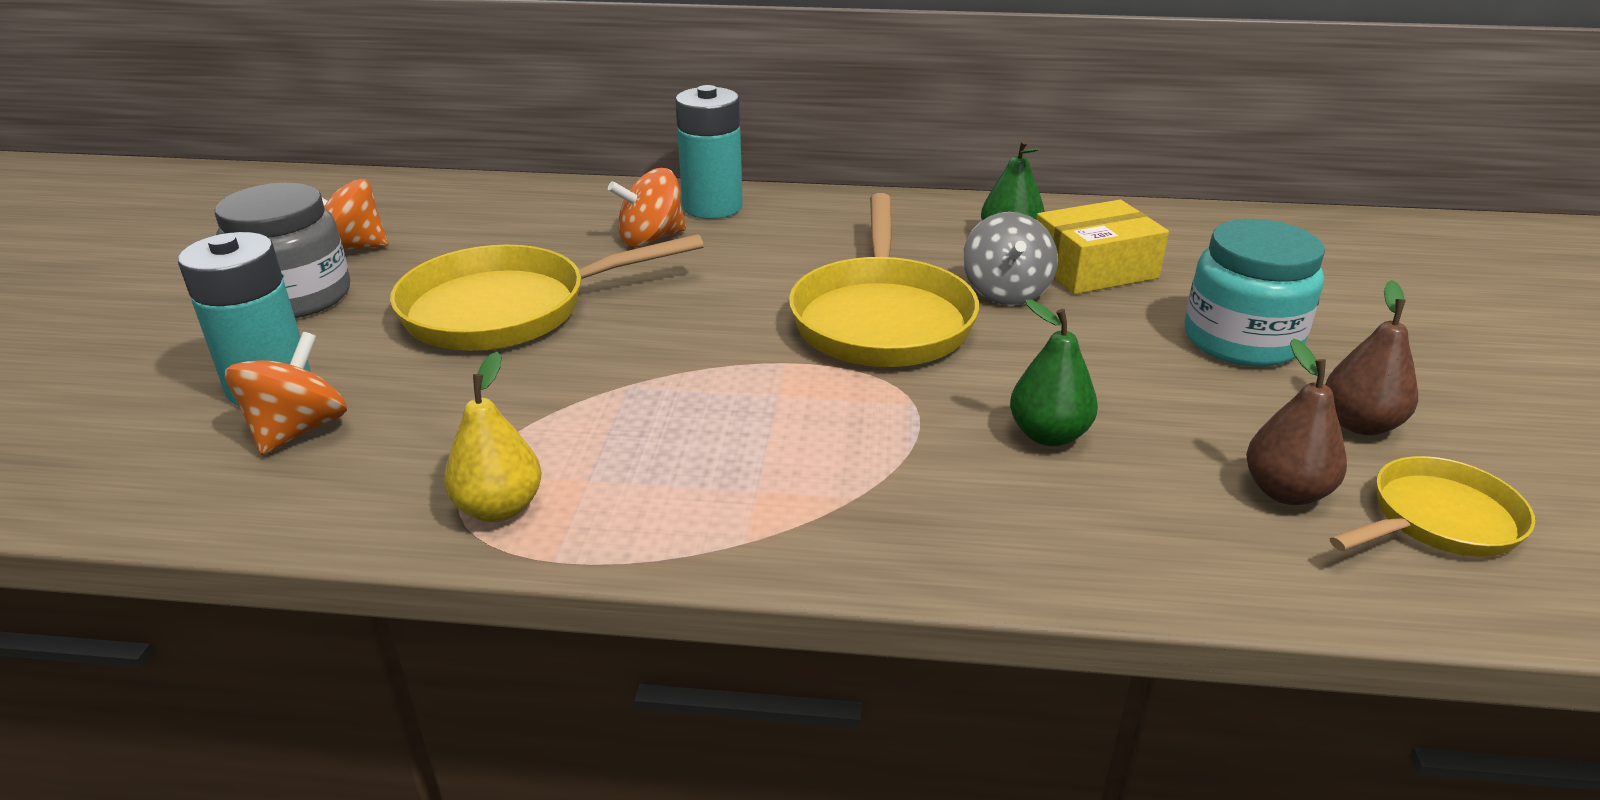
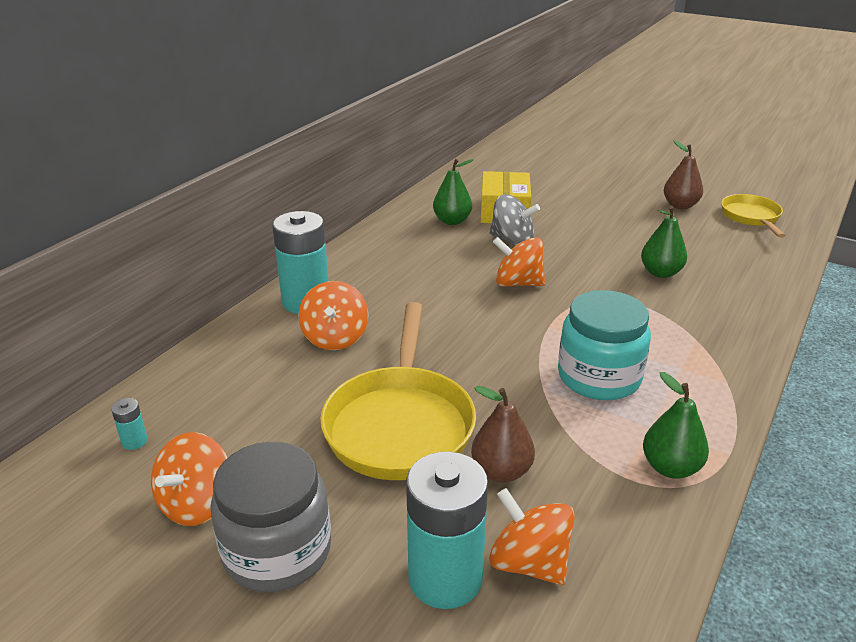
camera: 65 degrees left, 0 degrees up
(427, 201) = (134, 441): none -> turquoise battery
(499, 508) = (670, 467): yellow pear -> green pear
(882, 319) = (518, 283): yellow pan -> orange spinning top
(1241, 341) = (599, 203): turquoise jar -> turquoise jar (599, 377)
(1285, 492) = (724, 237): brown pear -> brown pear (501, 471)

